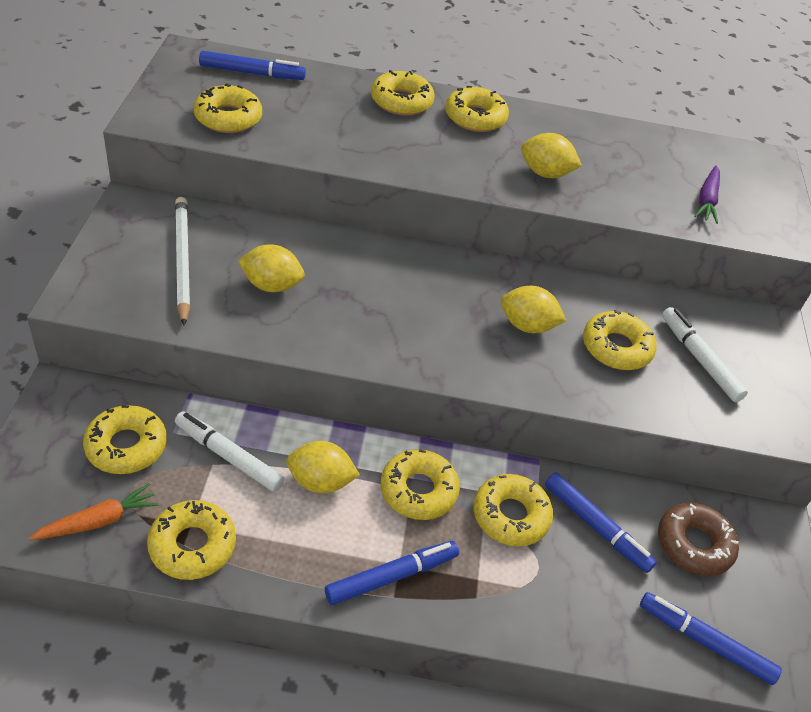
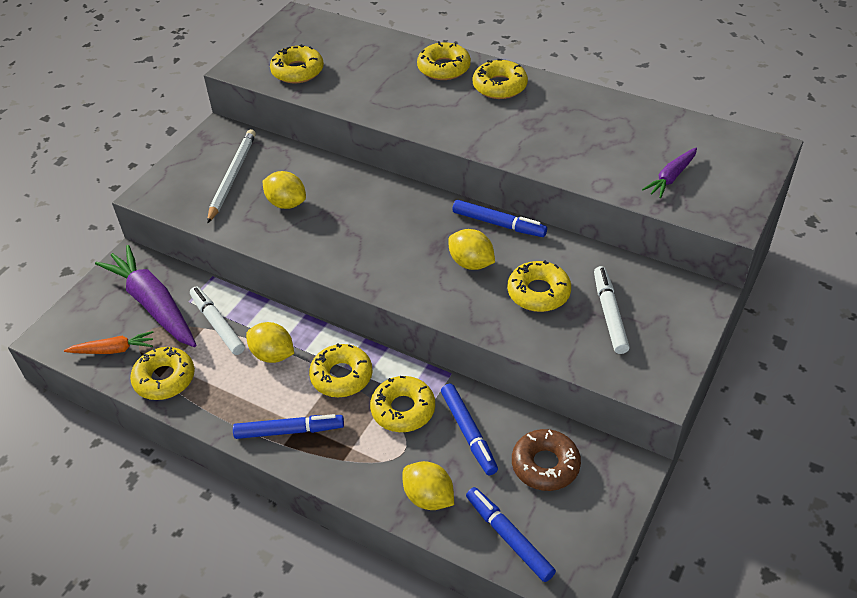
camera: 30 degrees right, 0 degrees up
(126, 446) = (153, 304): yellow donut -> purple carrot
(252, 73) = (336, 37): blue marker -> blue marker (498, 224)
(545, 173) = (532, 139): yellow lemon -> yellow lemon (428, 497)

